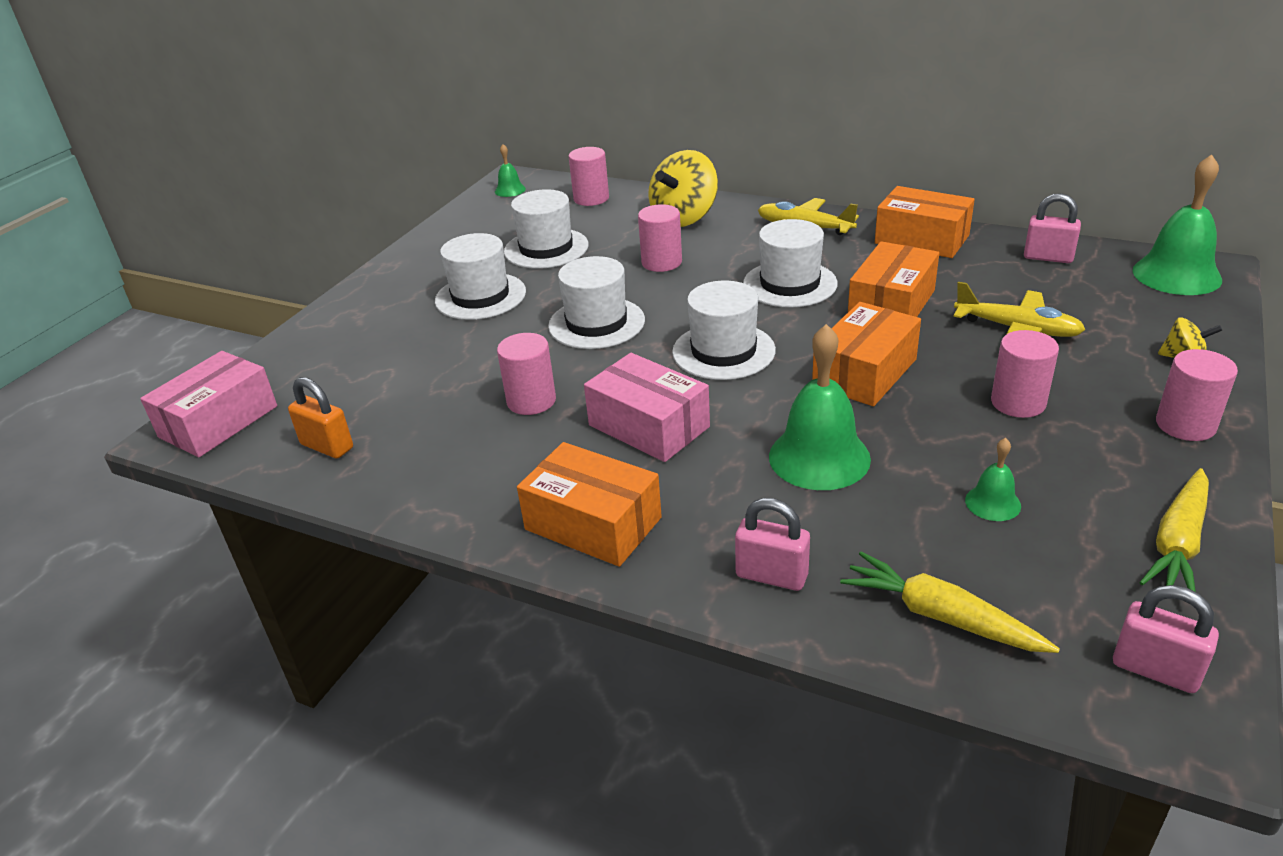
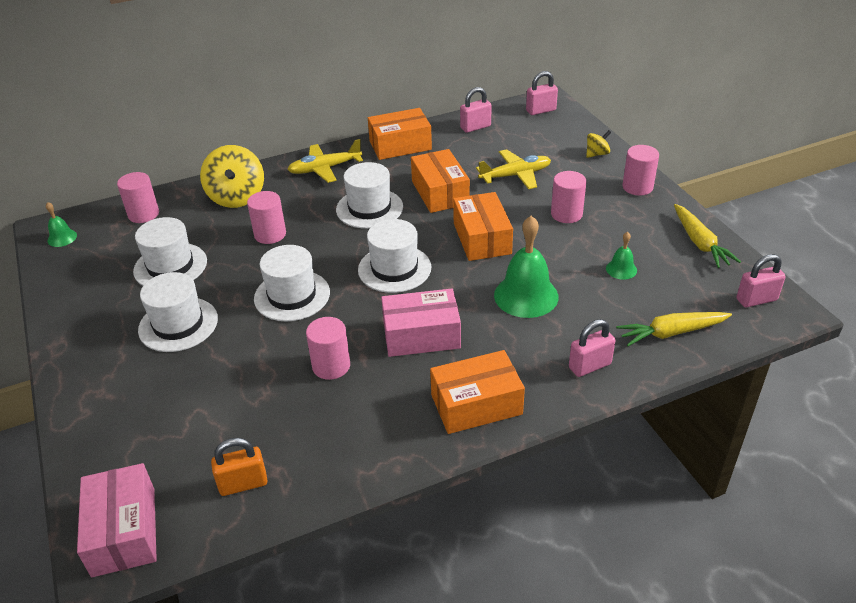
camera: 50 degrees left, 5 degrees up
(1176, 275) = (541, 110): green bell -> pink padlock

